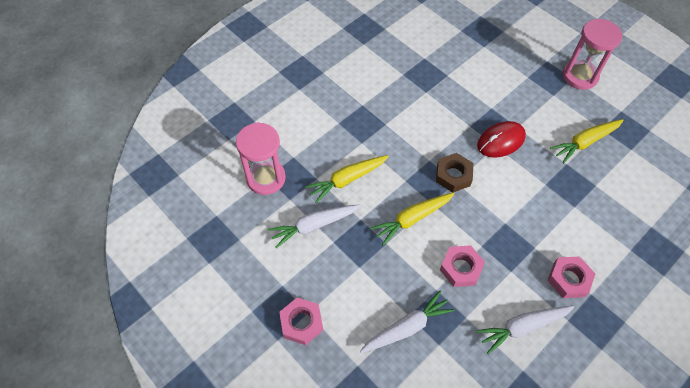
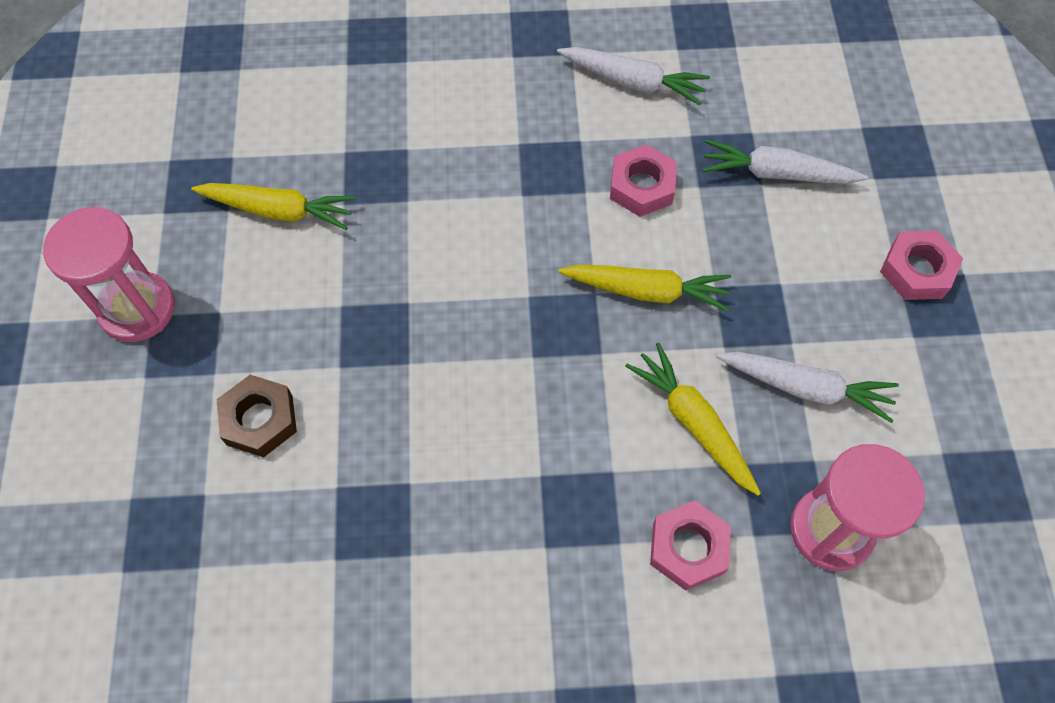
camera: 140 degrees left, 5 degrees up
(347, 180) = (693, 423): yellow carrot -> yellow carrot turned 135 degrees counterclockwise
(453, 175) = (522, 307): brown nut -> brown nut (259, 420)
(500, 141) = (392, 303): red mouse -> none
(569, 279) = (520, 85): pink nut -> pink nut (688, 548)

